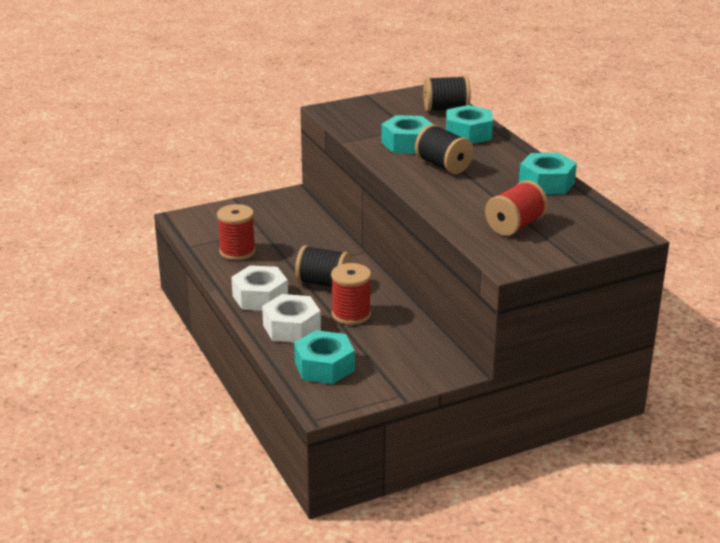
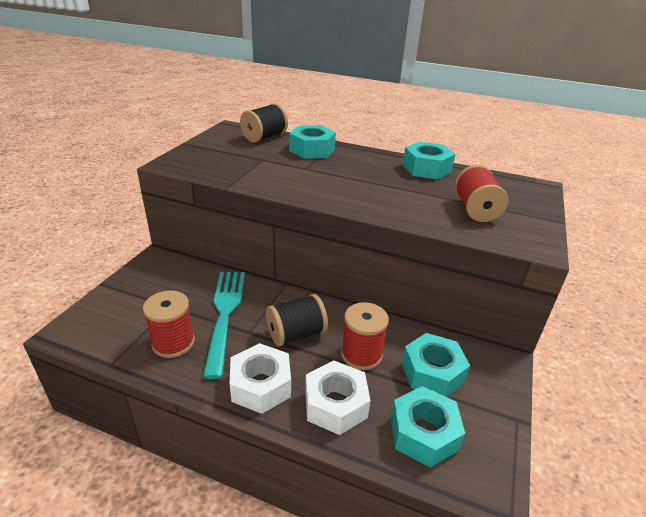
camera: 45 degrees left, 5 degrees up
(291, 250) = (225, 314): none -> turquoise fork
(407, 143) = (283, 171): turquoise nut -> turquoise nut (432, 372)
(443, 166) = (340, 180): black spool -> none

